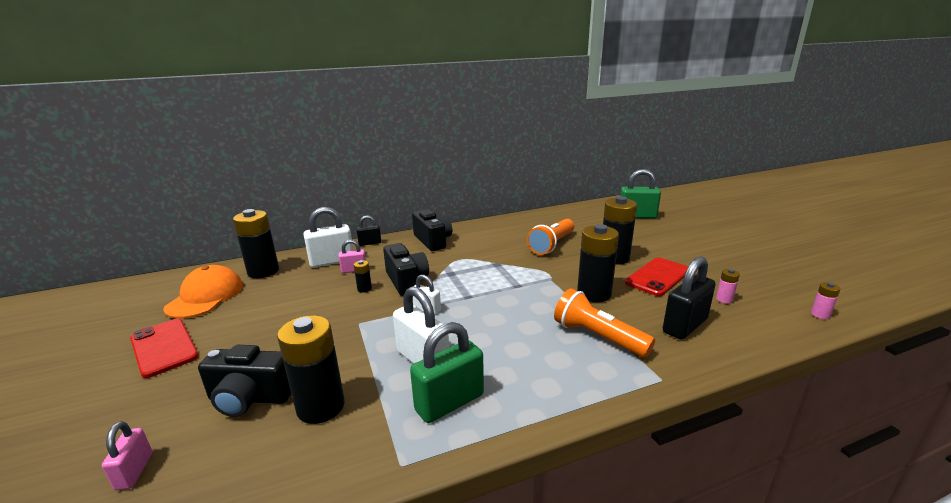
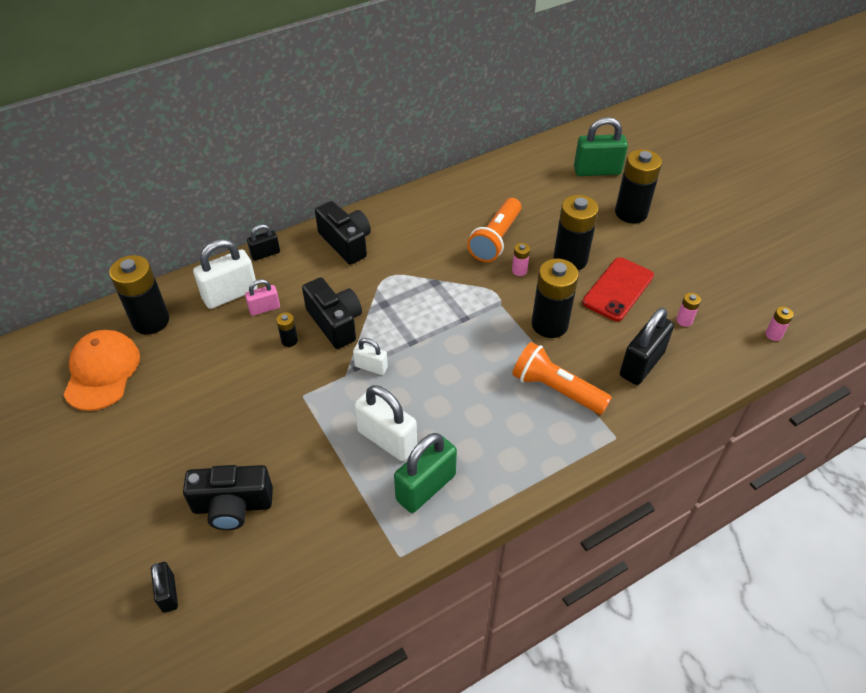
camera: 10 degrees left, 25 degrees up
(134, 471) = (168, 593): pink padlock -> black padlock
(164, 347) = (102, 453): red phone -> none
(321, 407) = (306, 507): black battery -> black battery (631, 213)
(569, 262) = (519, 270): none -> pink battery

